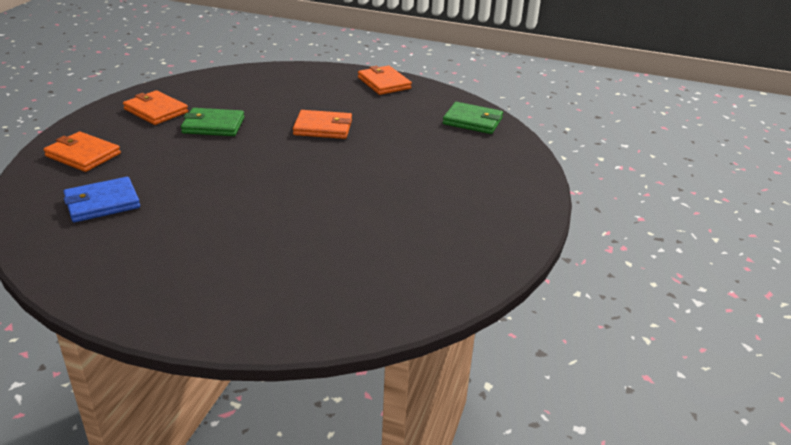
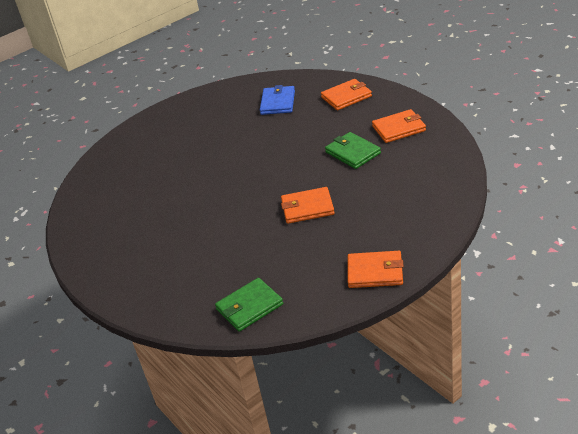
camera: 130 degrees right, 5 degrees up
(213, 125) = (352, 153): green wallet -> green wallet turned 75 degrees counterclockwise
(323, 128) = (307, 208): orange wallet -> orange wallet turned 45 degrees clockwise

